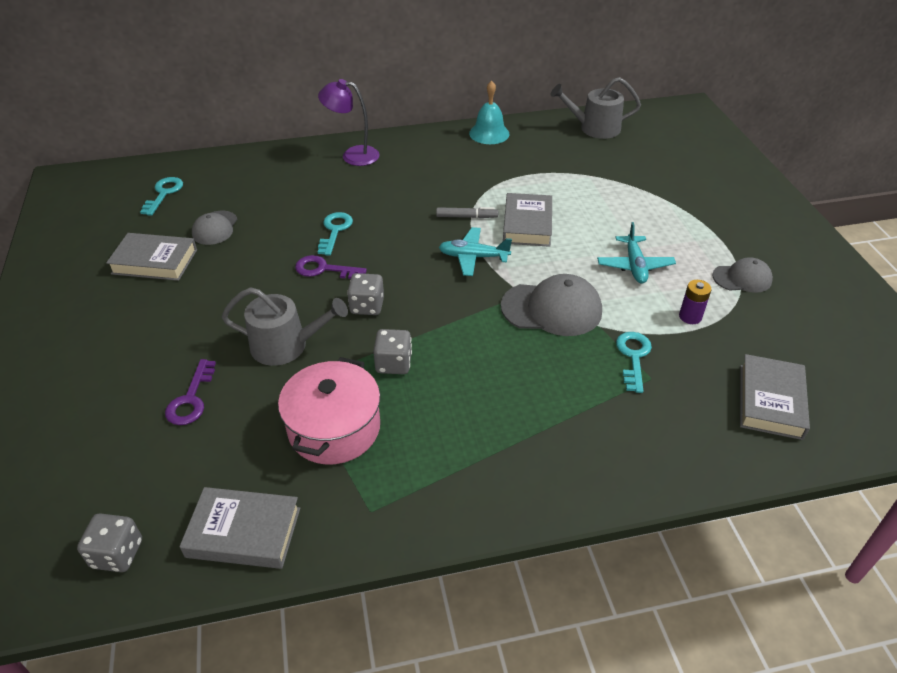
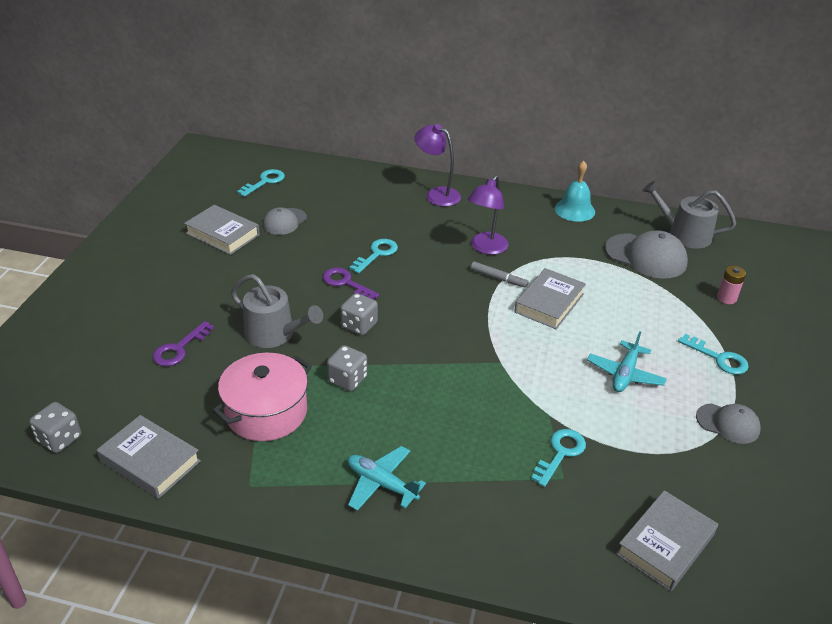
camera: 25 degrees right, 5 degrees down
(435, 192) = (486, 248): none -> purple lamp
(473, 257) = (478, 315): turquoise plane -> turquoise plane (381, 484)
(552, 309) = (516, 384): grey cap -> grey cap (646, 256)
(666, 172) = (726, 298): none -> pink battery
(690, 316) = (644, 439): purple battery -> none
(696, 225) = (719, 358): none -> turquoise key

